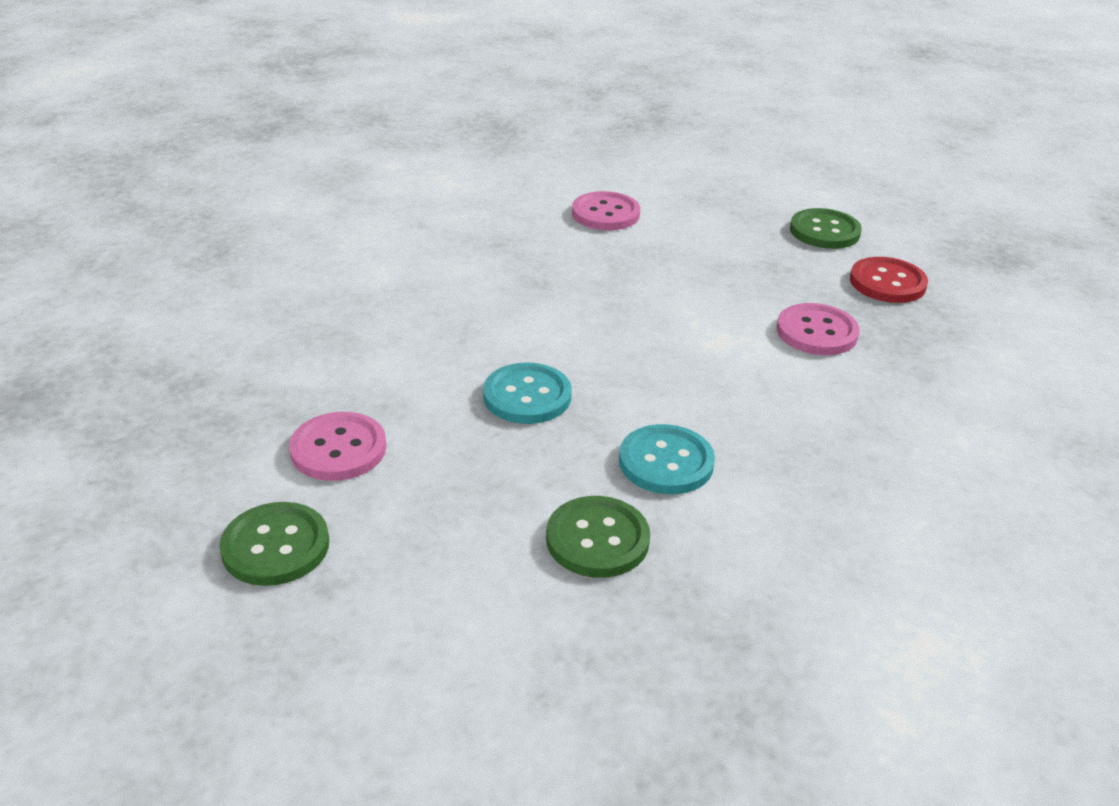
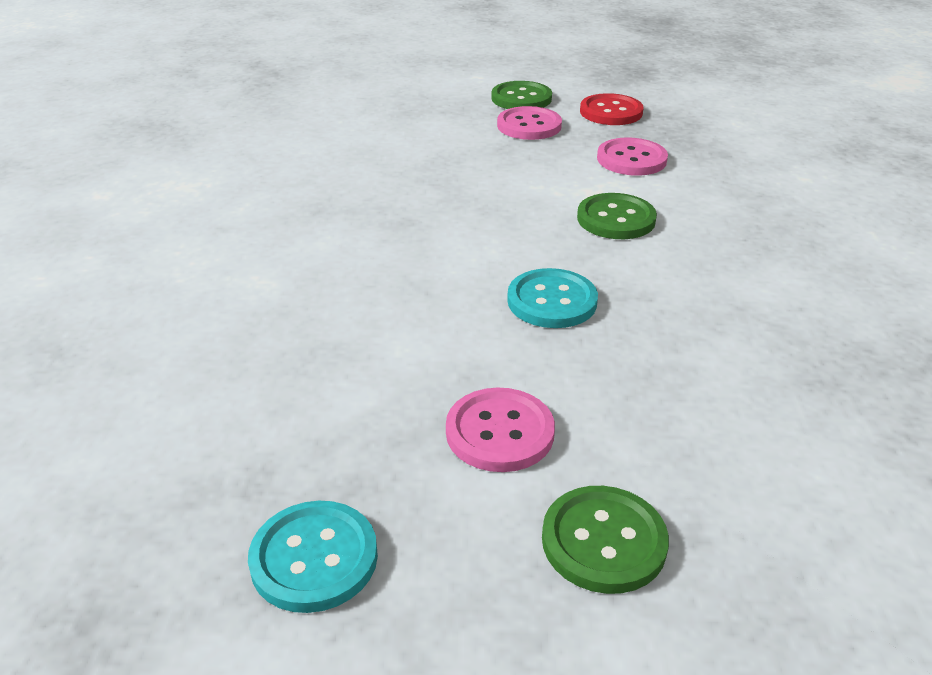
camera: 45 degrees left, 0 degrees up
(597, 539) = (770, 360): green button -> green button (616, 219)
(605, 214) = (361, 151): pink button -> pink button (529, 126)
(666, 462) = (709, 286): turquoise button -> turquoise button (314, 558)

